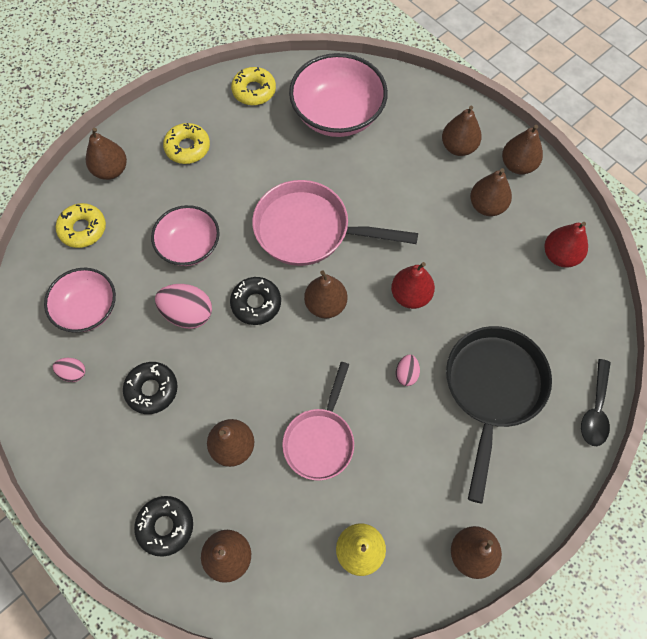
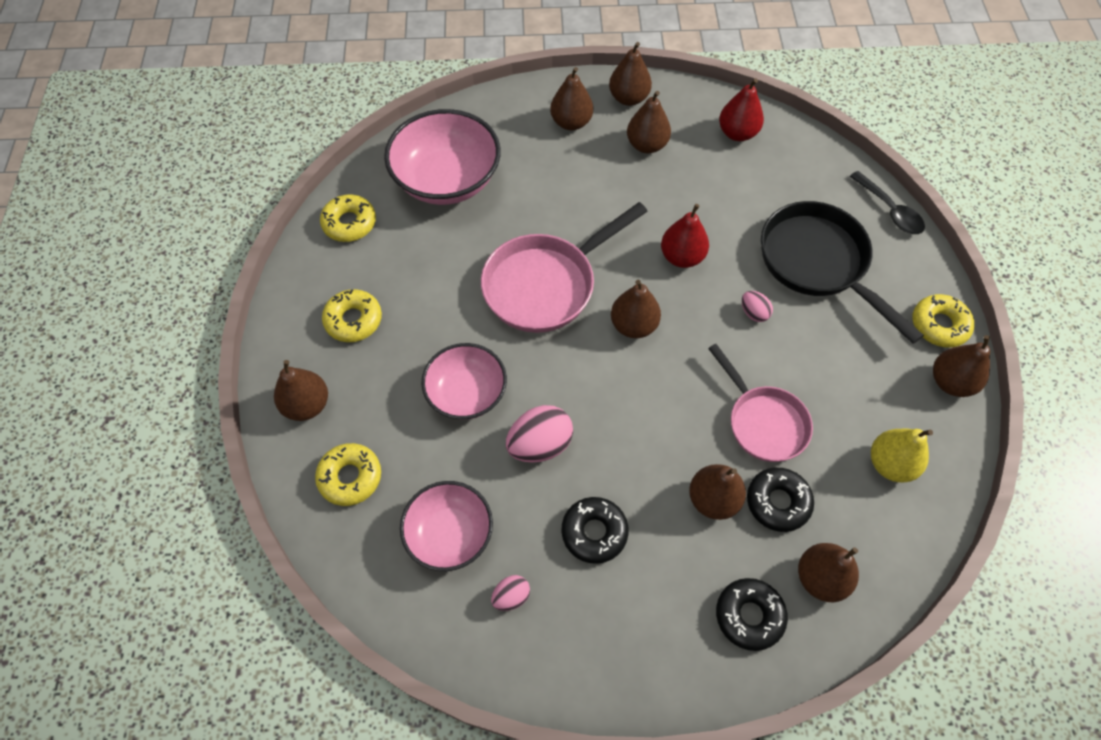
camera: 50 degrees left, 5 degrees down
(256, 303) = (582, 379): black donut -> black donut (777, 502)
(517, 514) = (939, 325): none -> yellow donut

